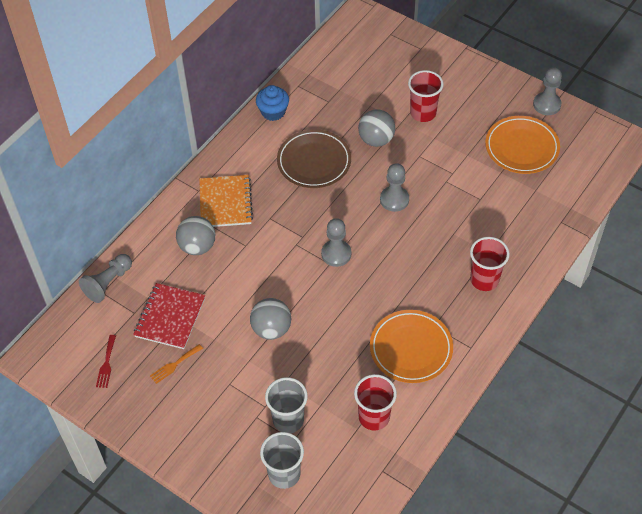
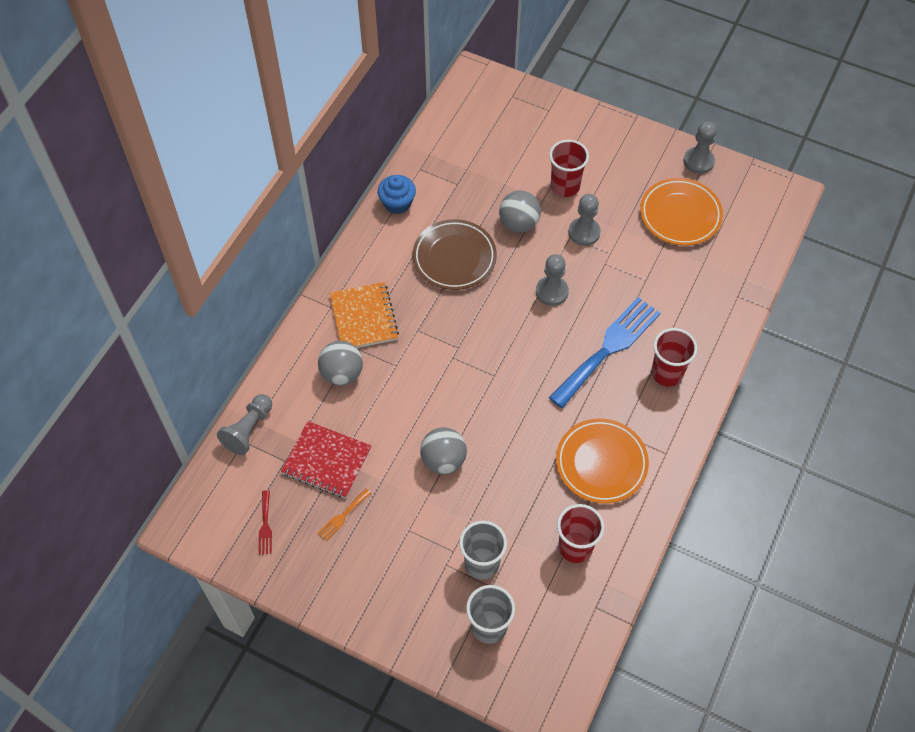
camera: 10 degrees left, 5 degrees up
(170, 317) = (326, 461): red notebook -> red notebook turned 75 degrees counterclockwise
(336, 254) = (499, 363): grey pawn -> grey pawn (584, 232)
(435, 253) = (608, 348): none -> blue fork

